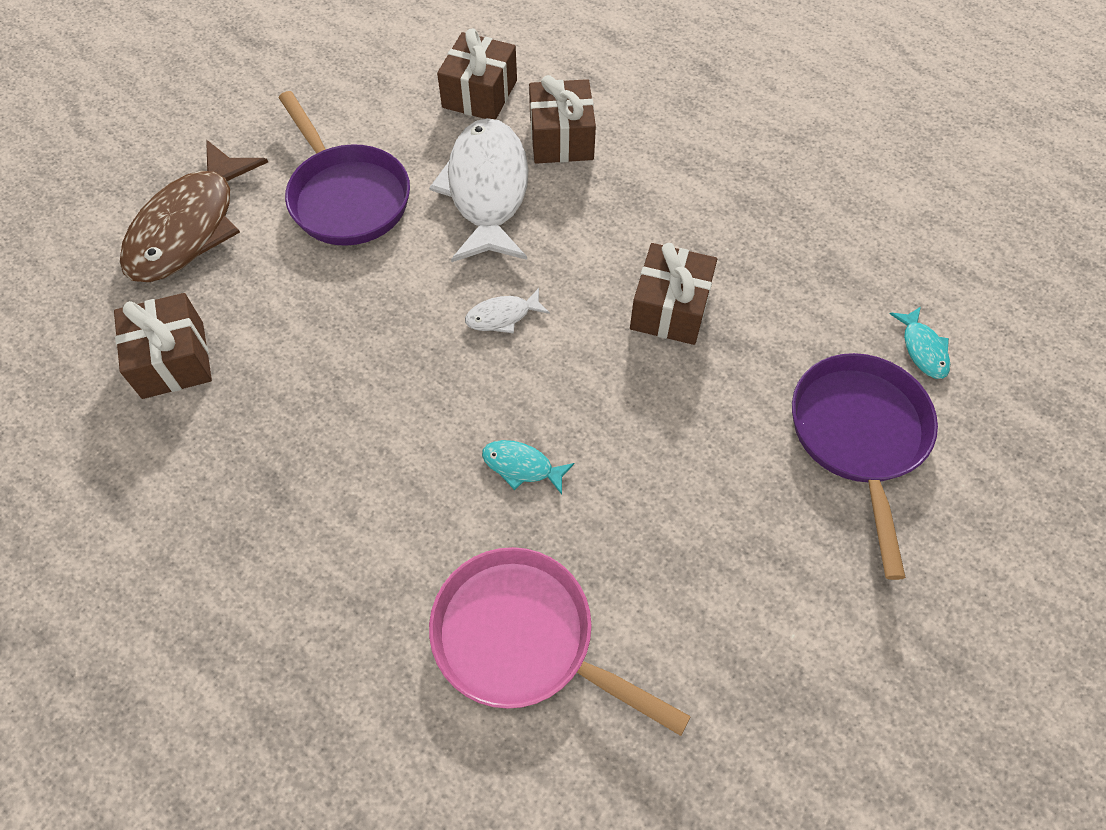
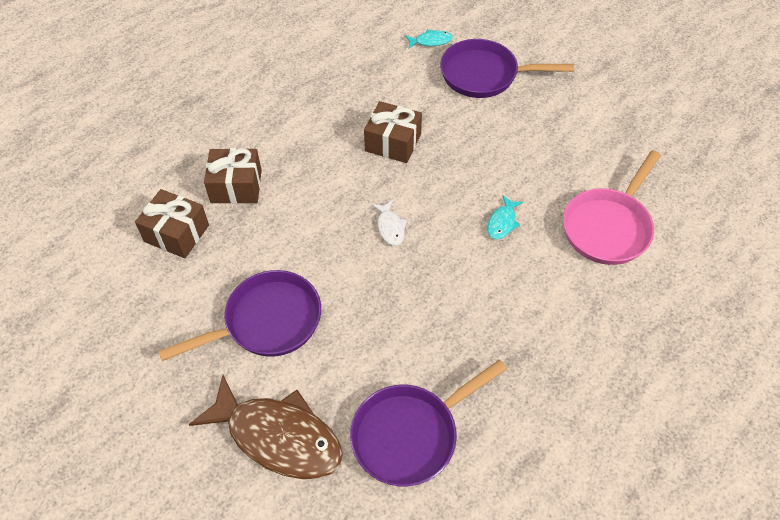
camera: 85 degrees left, 5 degrees down
(173, 360) = (411, 434): brown gift -> purple pan
(487, 190) = (277, 232): white fish -> none

